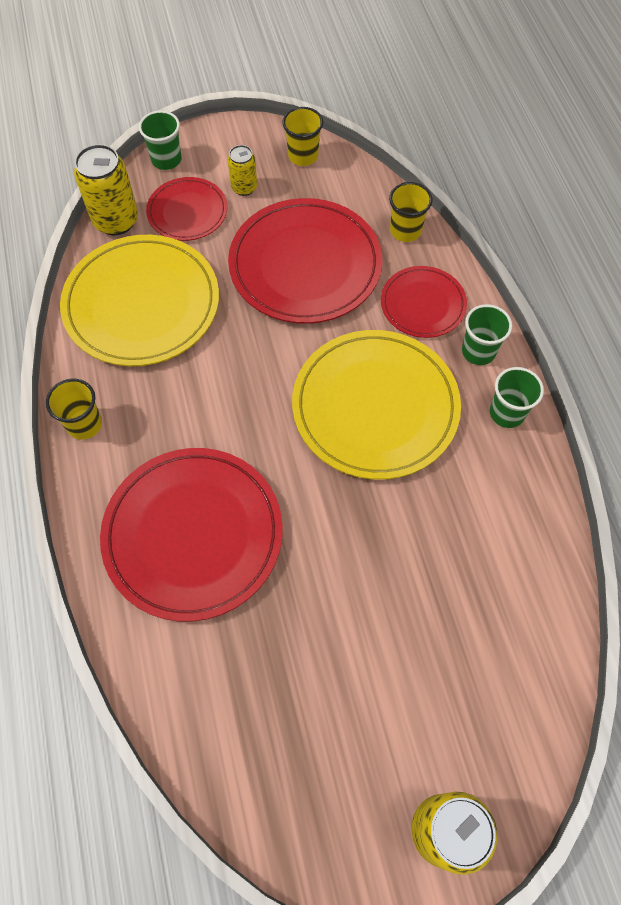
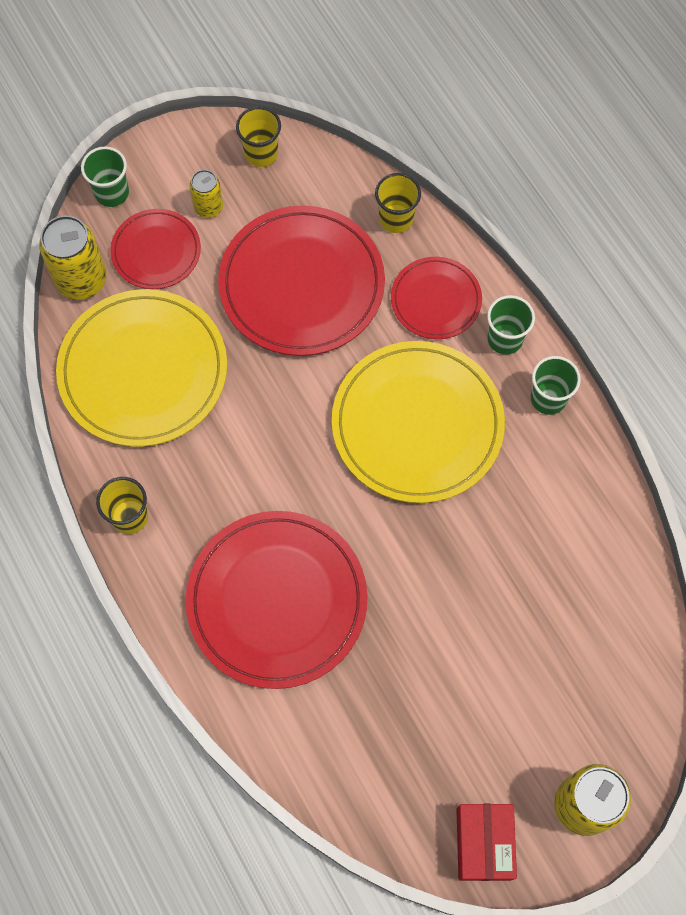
camera: 15 degrees left, 5 degrees up
(325, 842) = (483, 844): none -> red box

